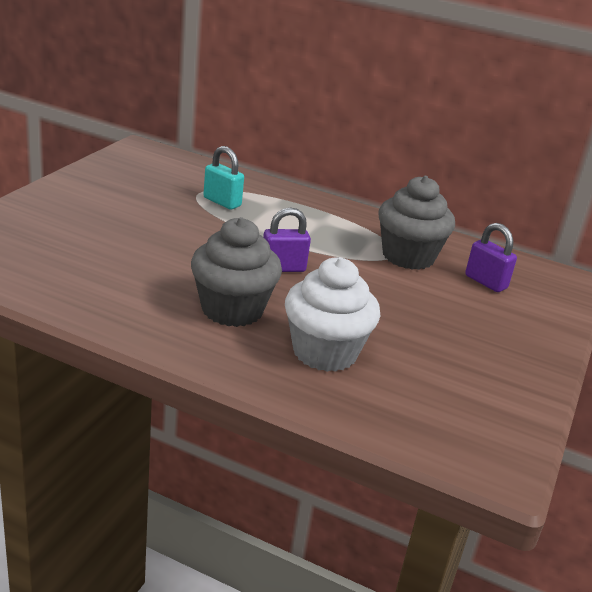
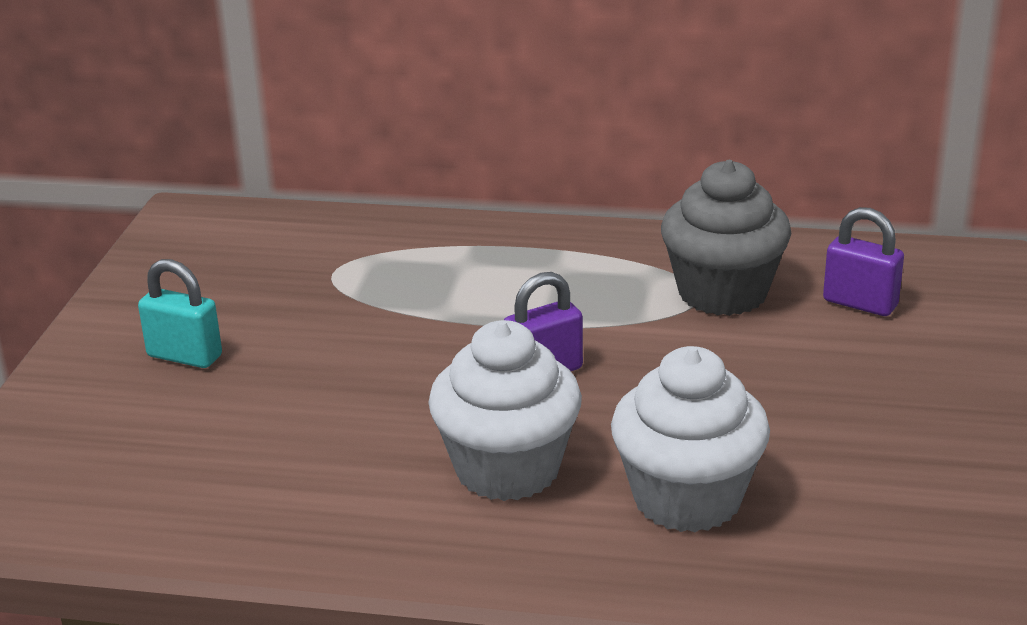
camera: 10 degrees left, 0 degrees up
(222, 202) = (380, 279): turquoise padlock -> turquoise padlock (184, 356)
(232, 309) = (507, 469): grey cupcake -> white cupcake

